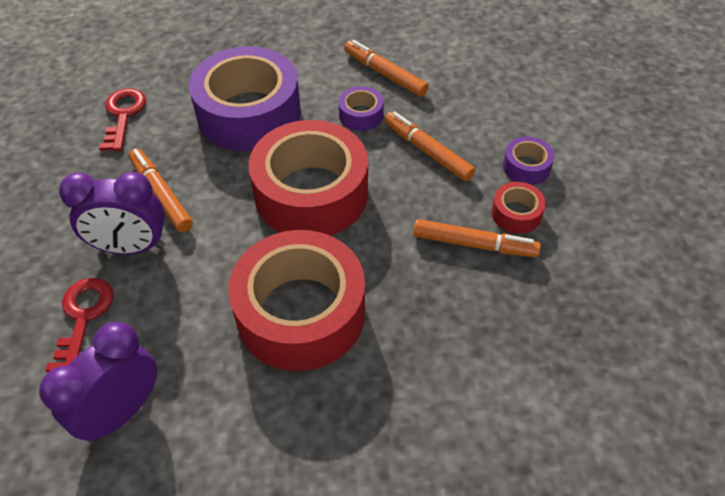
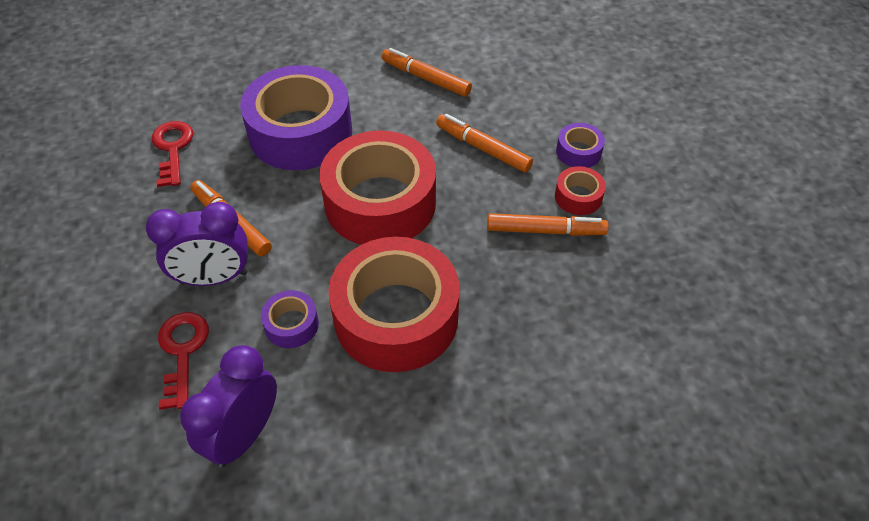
camera: 10 degrees left, 0 degrees up
(361, 115) = (411, 121): purple tape -> purple tape (291, 324)

